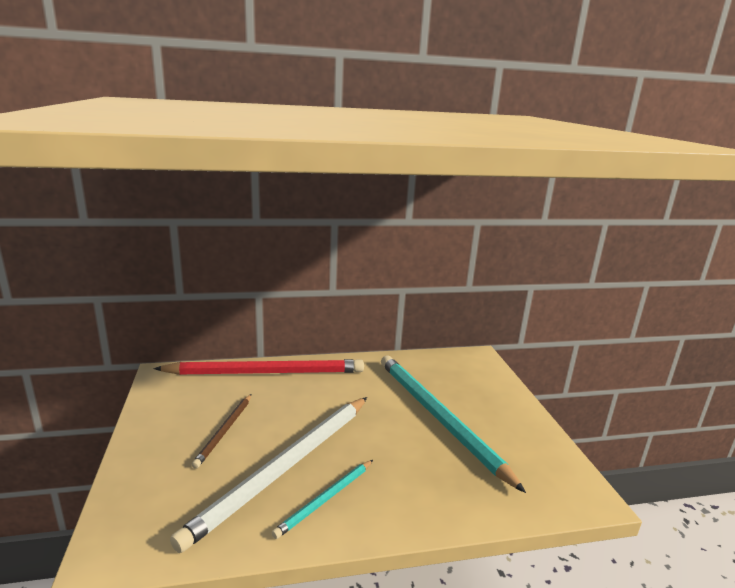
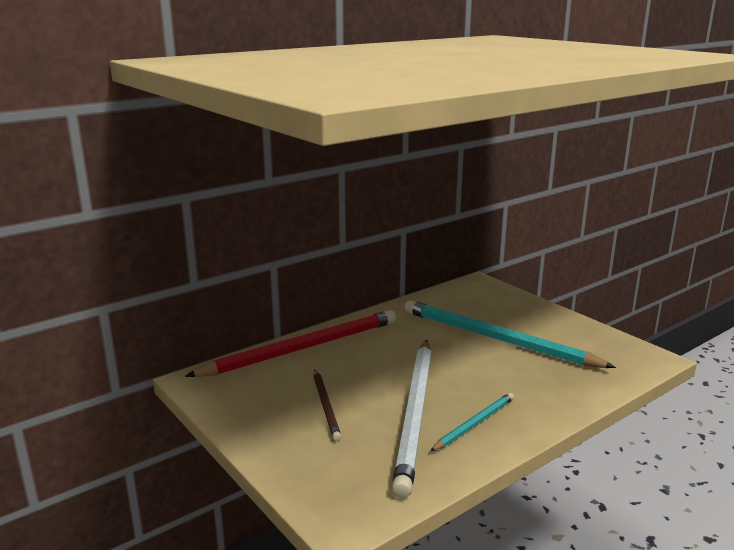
camera: 25 degrees left, 0 degrees up
(325, 499) = (474, 424): turquoise pencil -> turquoise pencil turned 150 degrees counterclockwise

